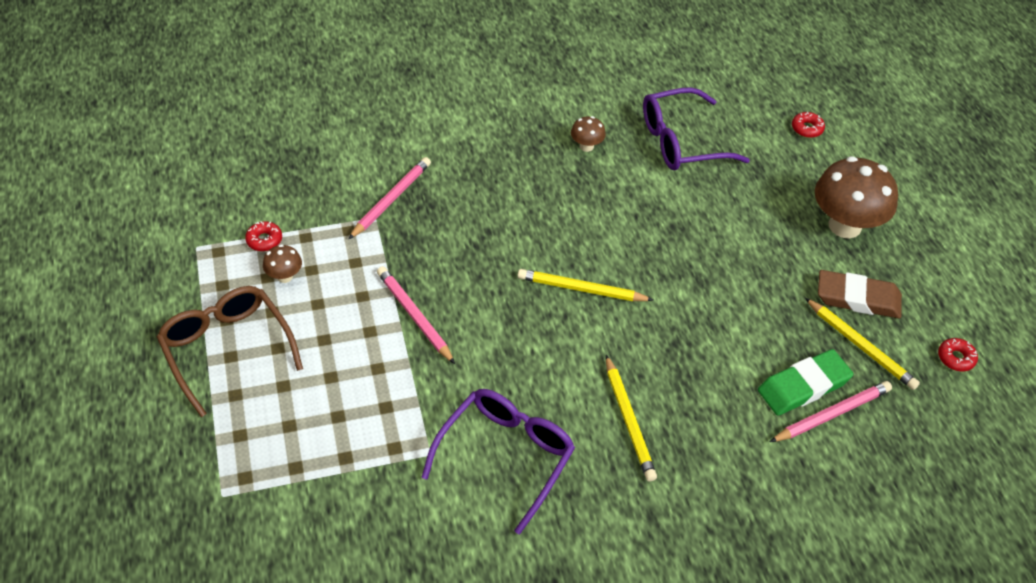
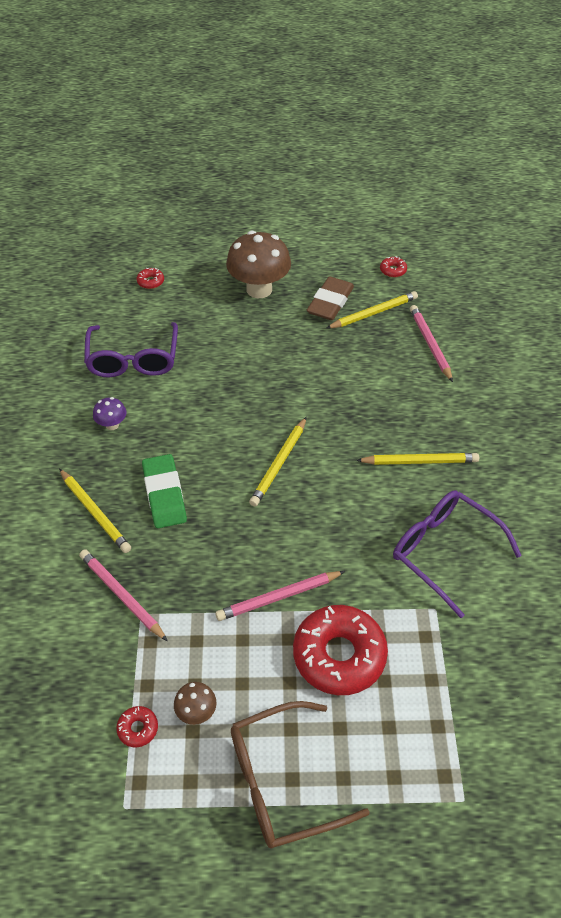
camera: 75 degrees left, 0 degrees up
(359, 375) = (339, 655): none -> red donut
(476, 160) = (95, 513): none -> yellow pencil
(586, 146) = (112, 425): brown mushroom -> purple mushroom
(803, 386) = (403, 352): green eraser -> green eraser (164, 494)

